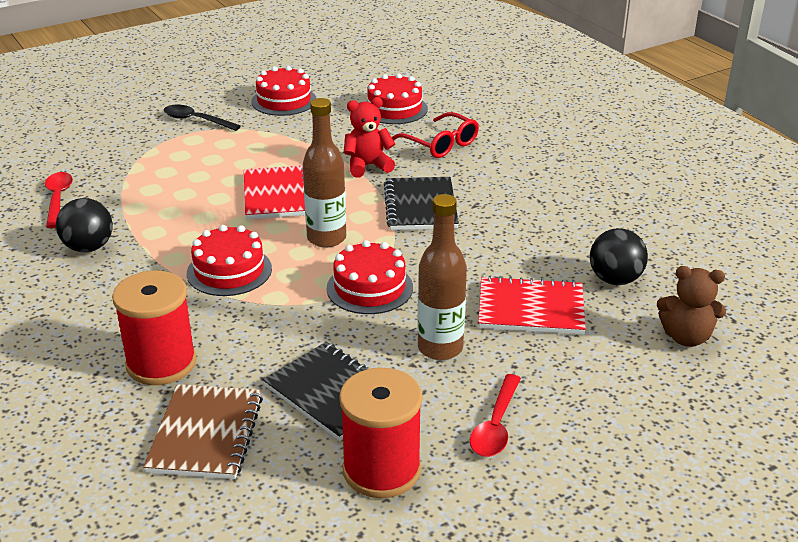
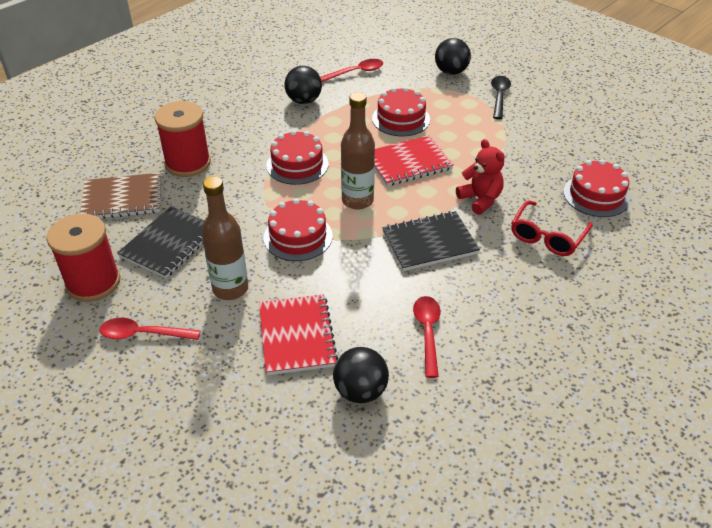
camera: 75 degrees right, 10 degrees up
(120, 138) = (451, 72): none -> black ball
(284, 101) = (564, 130): red cake -> red cake (401, 119)
(548, 230) = (427, 332): none -> red spoon
(686, 337) = (282, 453): brown teddy bear -> none

